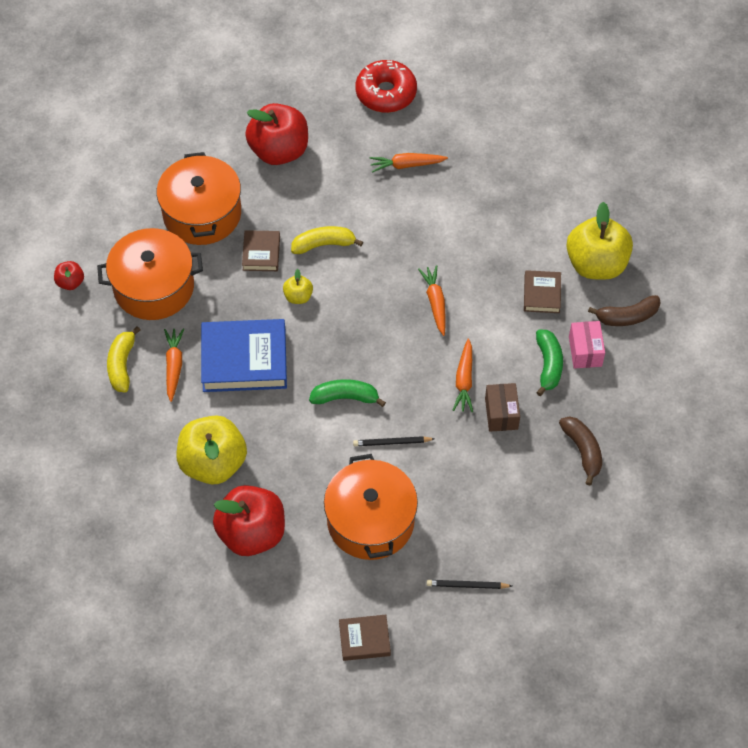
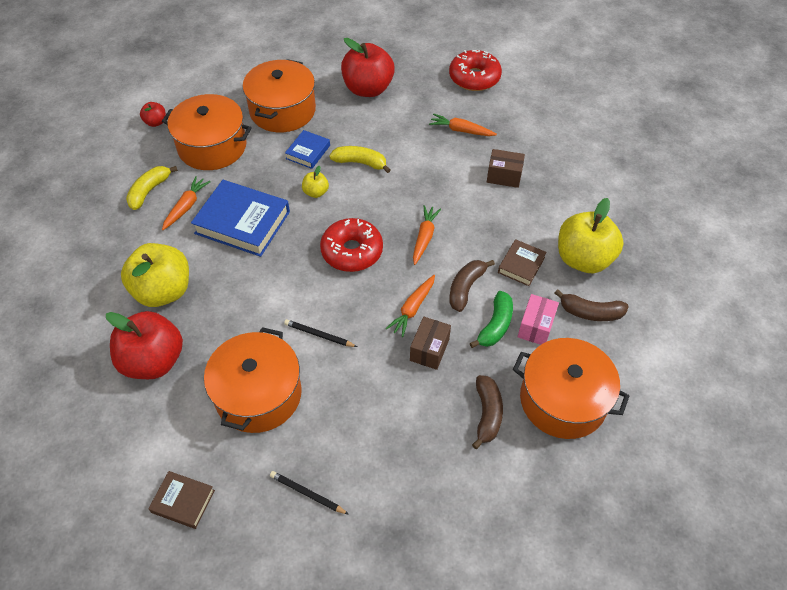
camera: 25 degrees right, 5 degrees down
(261, 253) = (308, 152): brown book -> blue book
(345, 397) = (303, 282): green banana -> none
(373, 346) = (352, 251): none -> red donut
(477, 203) = (504, 176): none -> brown box
(502, 339) = (466, 288): none -> brown banana
(641, 410) = (563, 400): none -> orange pot

